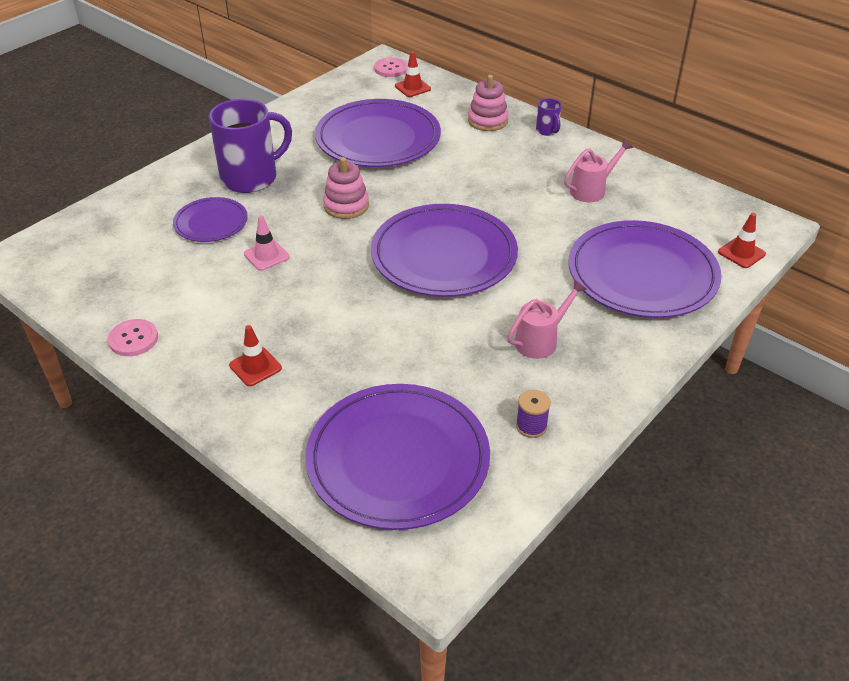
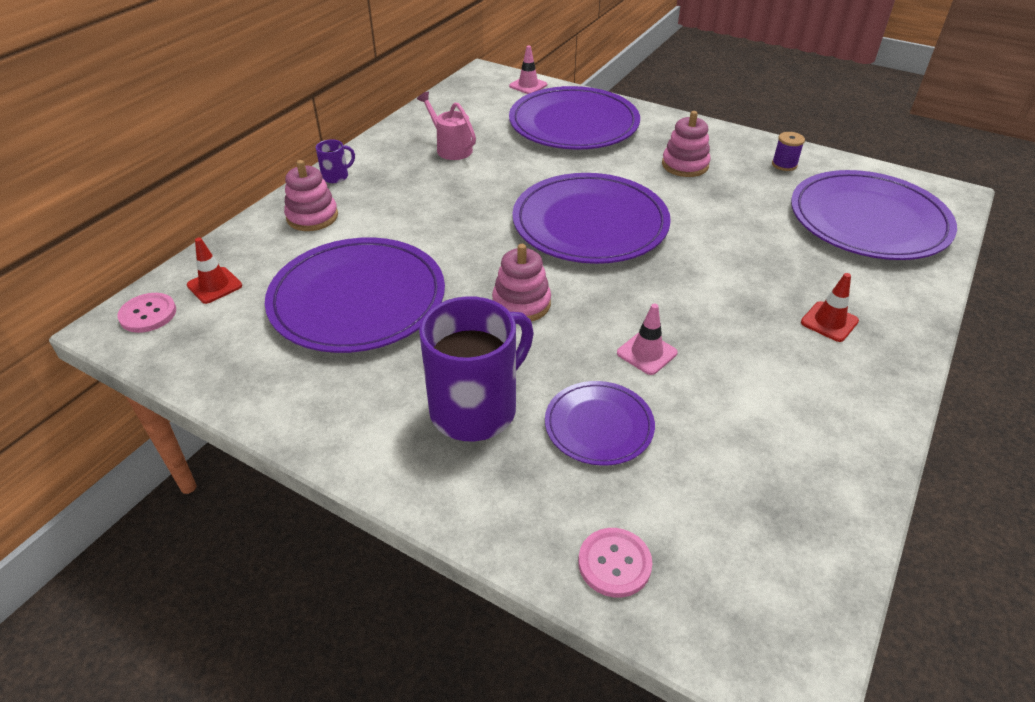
camera: 100 degrees left, 0 degrees up
(133, 339) = (859, 437): pink button -> pink button (614, 563)
(251, 177) = (476, 408): purple mug -> purple mug turned 90 degrees clockwise
(541, 340) = (685, 165): pink watering can -> pink stacking toy
(741, 253) = (528, 85): red traffic cone -> pink traffic cone

